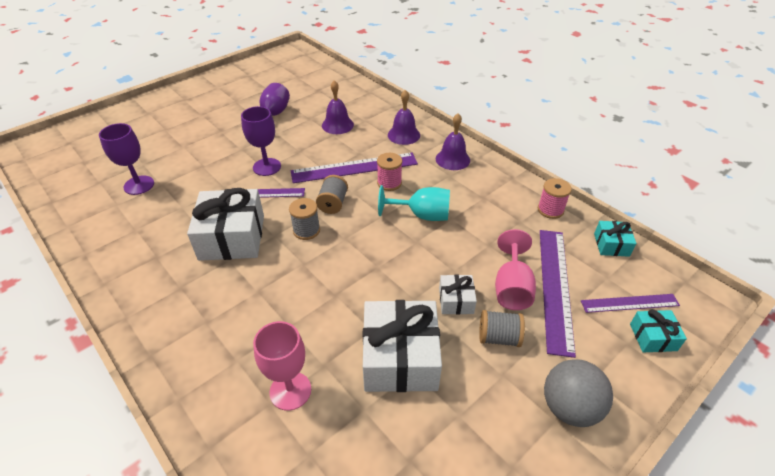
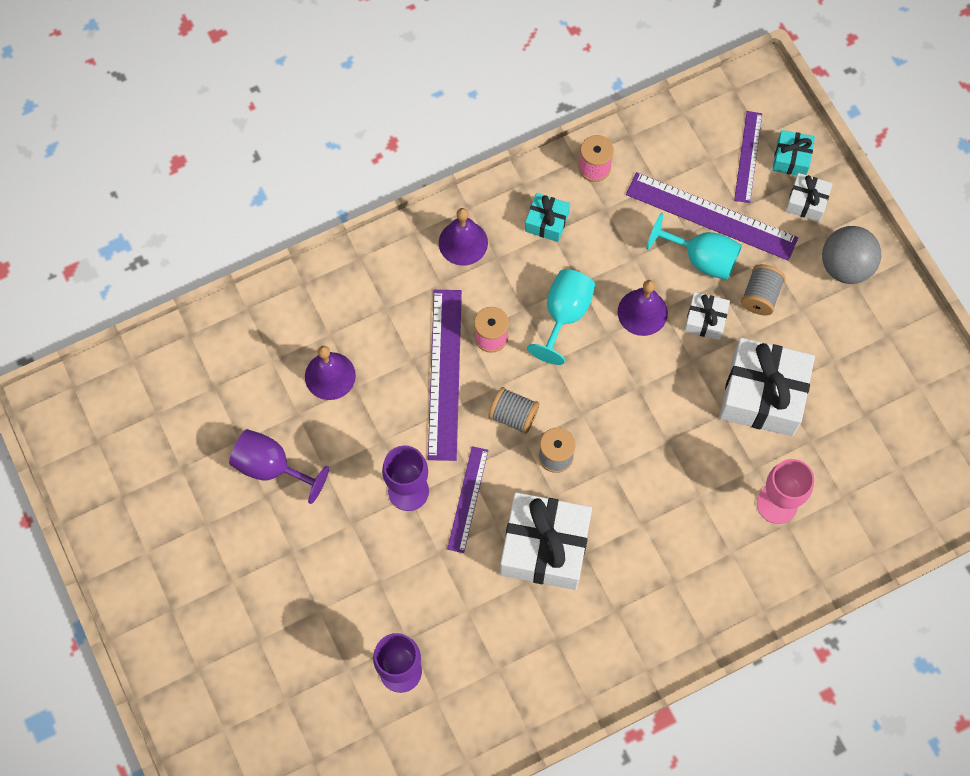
camera: 75 degrees left, 25 degrees up
(403, 135) = (386, 289): purple bell -> purple bell (642, 312)
(512, 288) = (701, 259): pink goblet -> turquoise goblet
(611, 245) = (666, 131): turquoise gift -> turquoise gift (547, 222)
(617, 358) = (806, 202): none -> white gift

